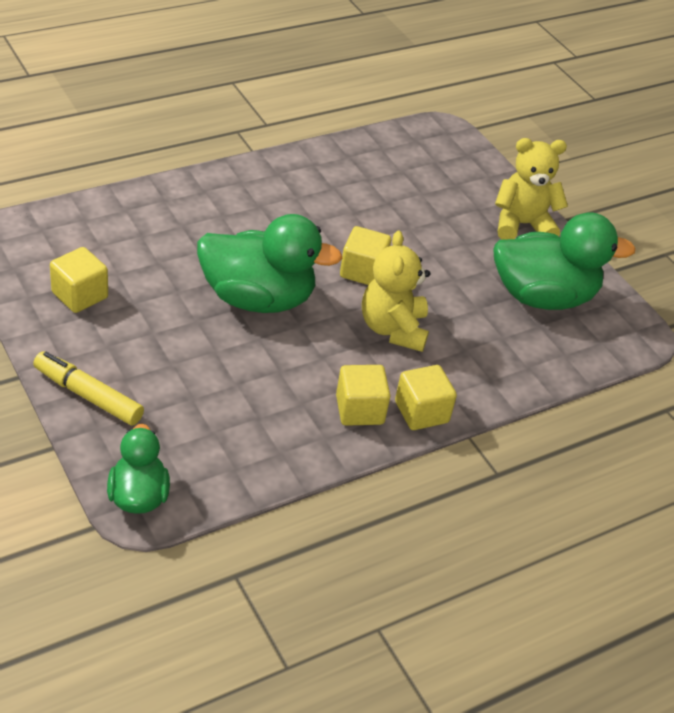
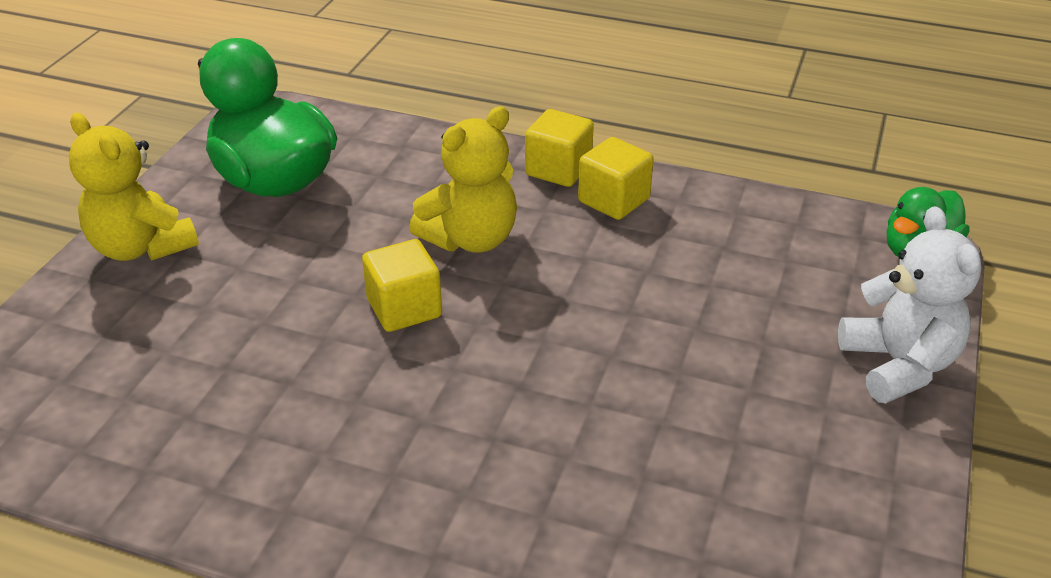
camera: 125 degrees left, 5 degrees down
(80, 295) = (805, 496): yellow cube -> none
(88, 395) = (898, 365): yellow marker -> white teddy bear
(258, 298) = (572, 352): green duck -> none

